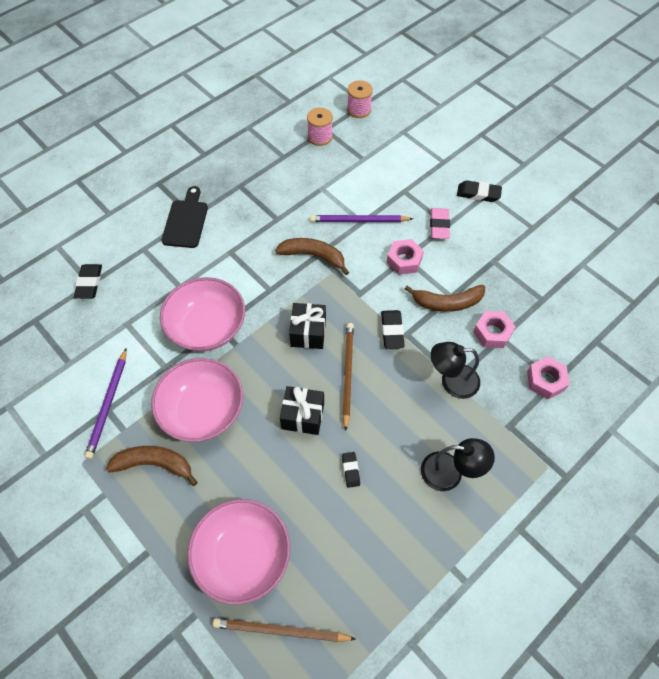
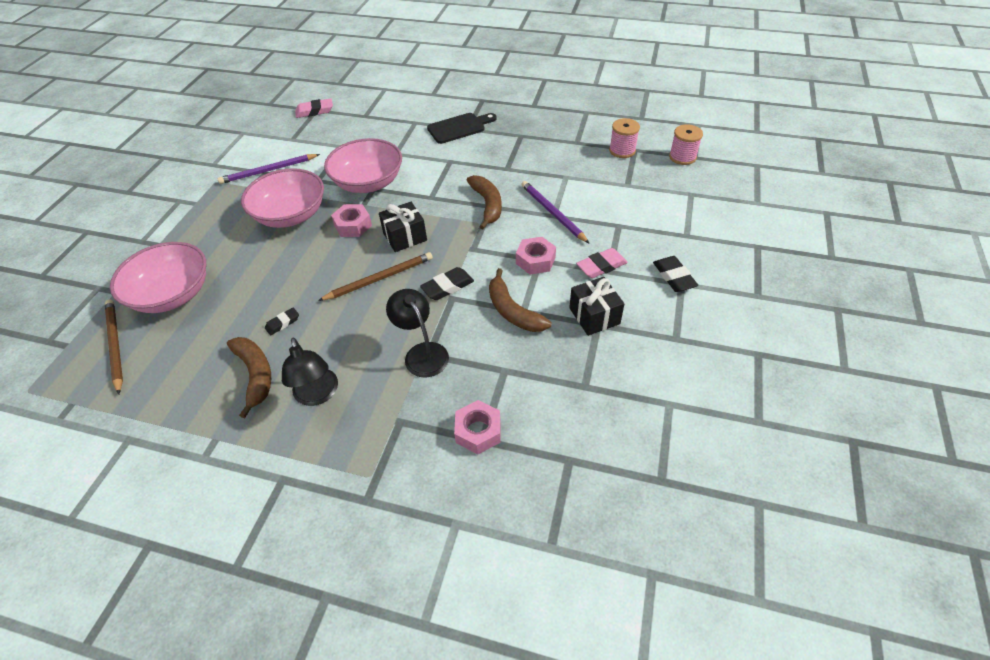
camera: 60 degrees right, 10 degrees down
(36, 323) = (314, 111): none -> pink eraser
(89, 283) = (364, 115): black eraser -> none
(154, 464) = (231, 214): brown banana -> brown banana (255, 375)
(303, 416) = (319, 270): black gift -> black gift (594, 316)
(492, 333) = (505, 361): pink nut -> pink nut (353, 225)

